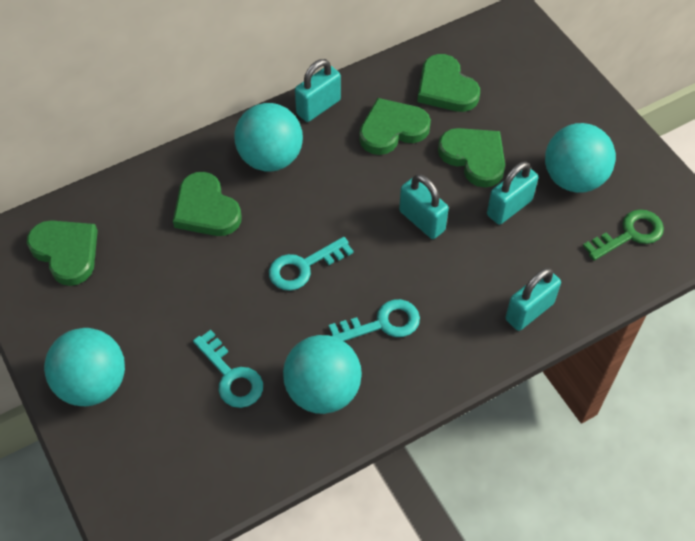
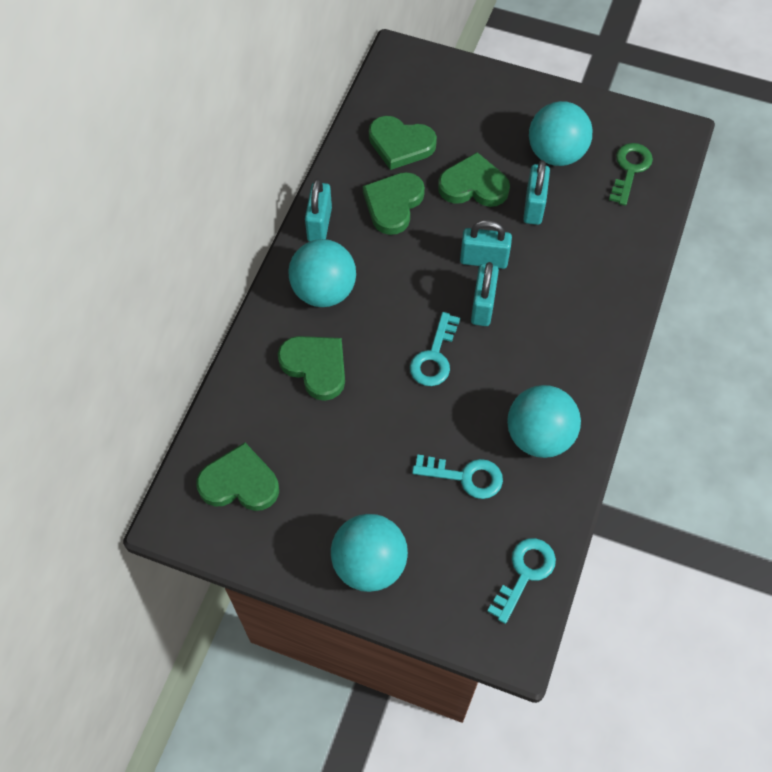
camera: 40 degrees left, 5 degrees up
(206, 209) = (315, 367): green heart -> green heart turned 150 degrees counterclockwise
(382, 323) = (531, 356): turquoise key -> turquoise key (524, 574)
(529, 311) = (618, 273): turquoise padlock -> turquoise padlock (483, 306)

